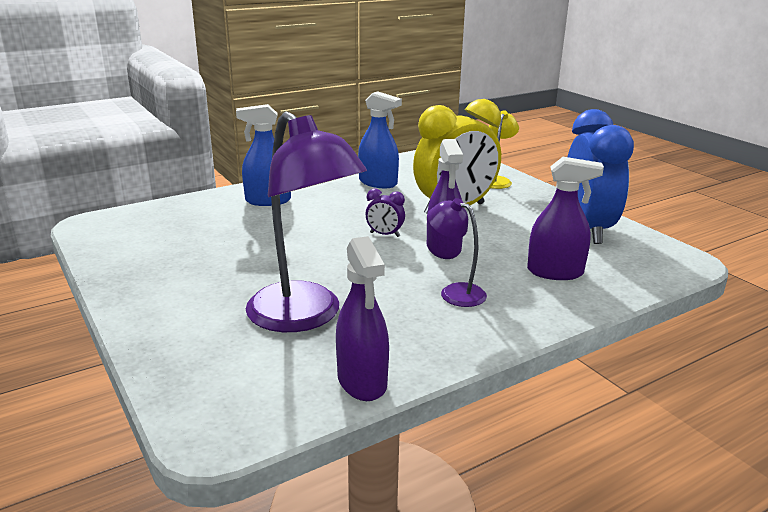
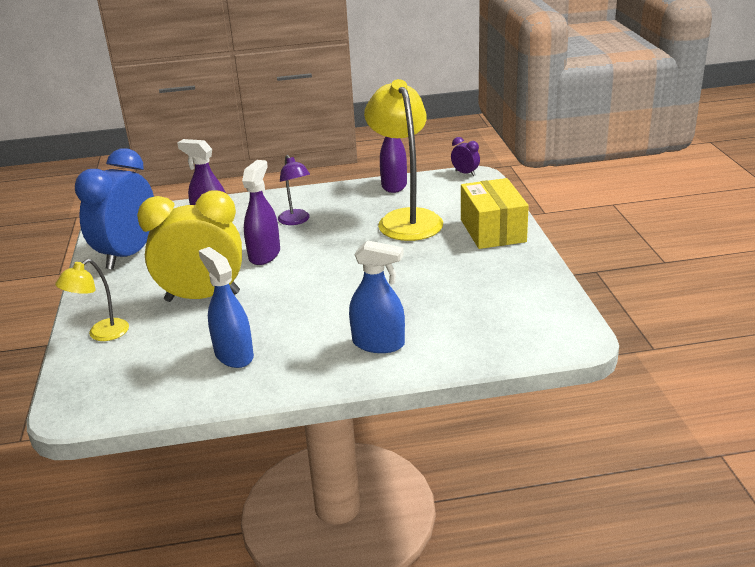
camera: 155 degrees left, 5 degrees up
(171, 317) = (492, 230): none -> yellow box
(304, 317) = (406, 219): purple lamp -> yellow lamp
(384, 235) = (297, 276): purple clock -> purple clock (465, 173)

